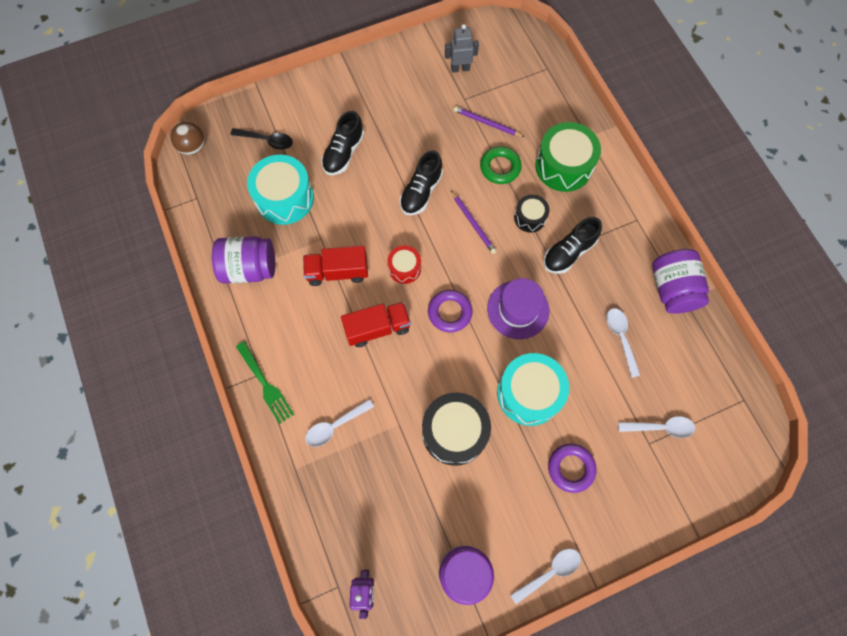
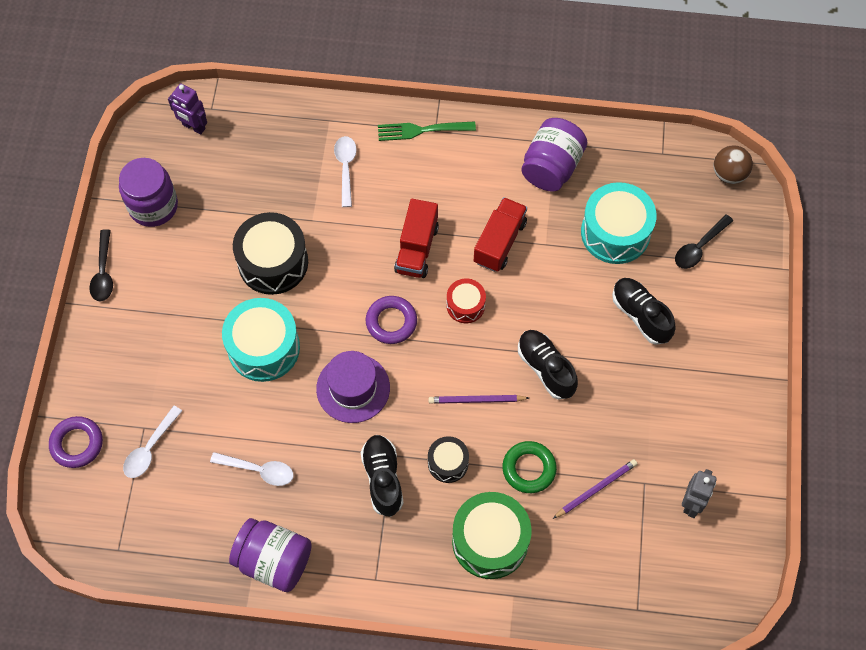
camera: 120 degrees right, 5 degrees down
(550, 572) = (103, 272): white spoon -> black spoon
(571, 468) = (172, 343): purple ring -> purple ring (77, 444)

